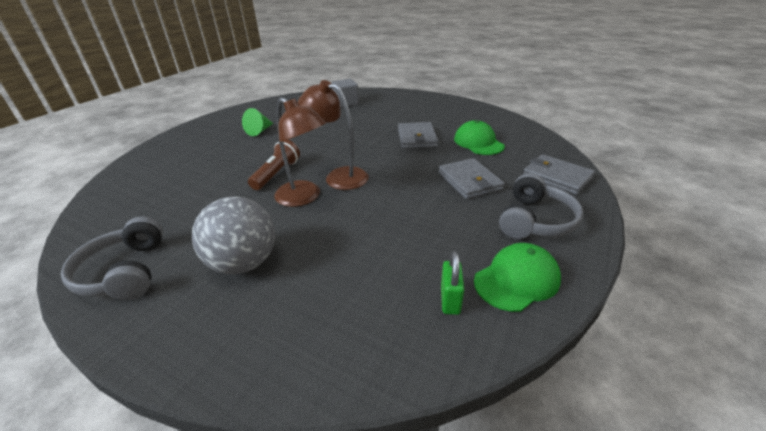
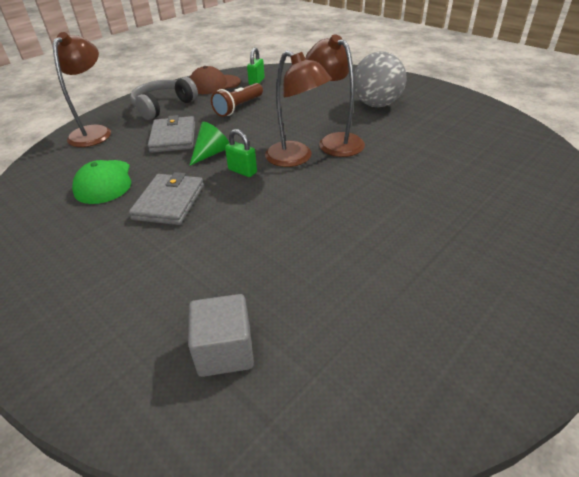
camera: 165 degrees left, 5 degrees up
(125, 272) = (460, 108): grey headphones -> none
(259, 131) = (418, 266): green cone -> green cone (211, 153)
(277, 174) = (367, 170): brown flashlight -> brown flashlight (238, 107)
(380, 161) = (242, 171): none -> green padlock
(516, 280) = (214, 84): green cap -> brown cap
(556, 177) = (95, 132): grey wallet -> brown lamp

